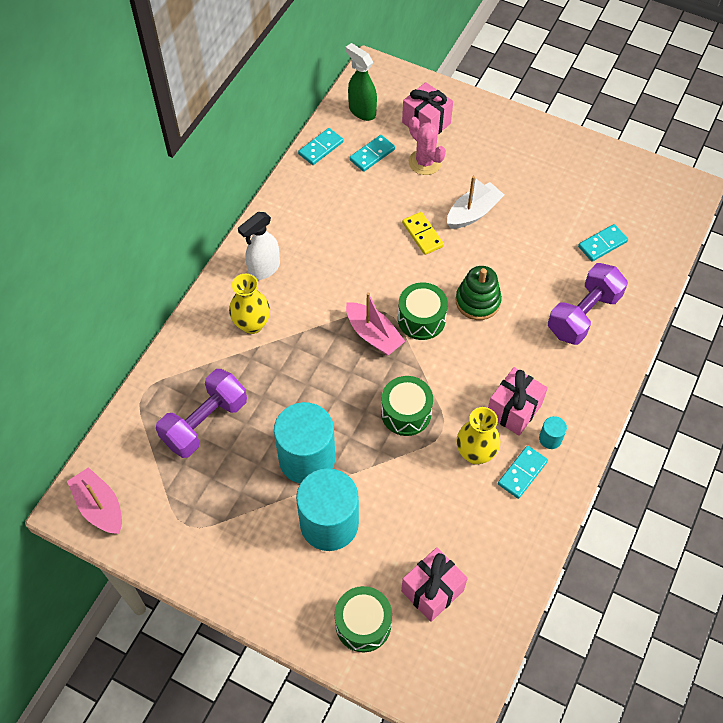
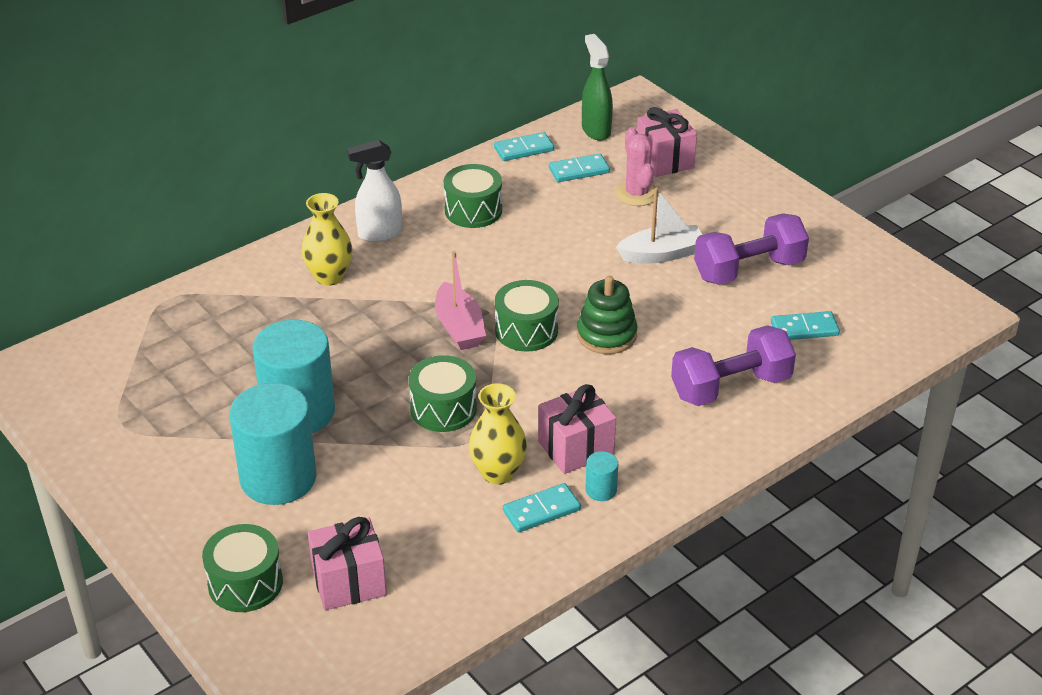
camera: 25 degrees right, 20 degrees down
(100, 506) = (46, 379): pink boat -> none
(205, 422) = (212, 344): purple dumbbell -> purple dumbbell (748, 270)
(319, 221) = (473, 210): none -> green drum
(422, 234) = (585, 256): yellow domino -> none

